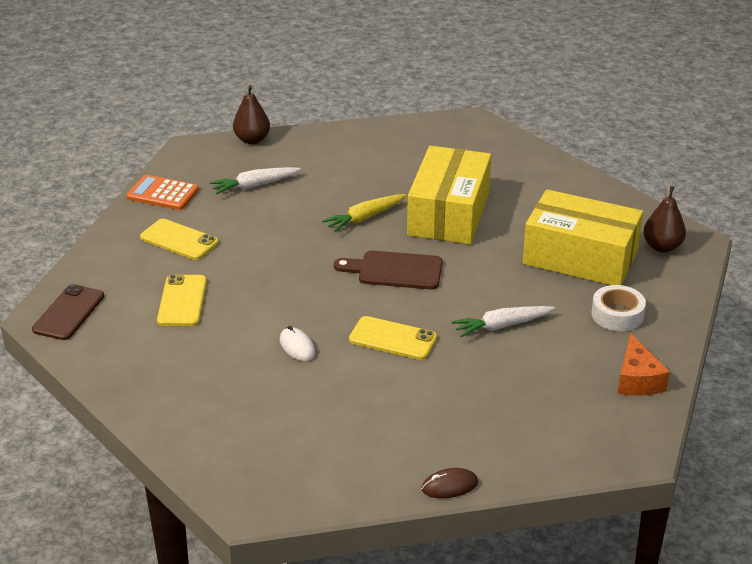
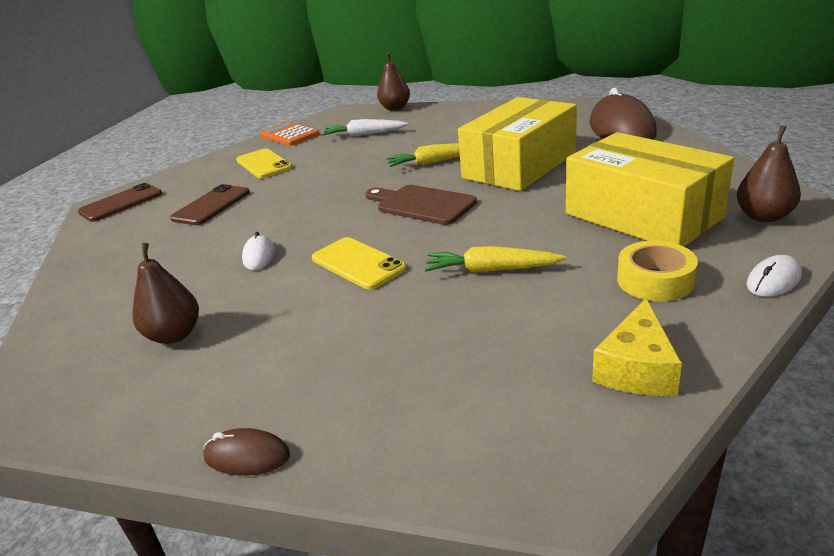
camera: 30 degrees right, 5 degrees down
(182, 301) = (211, 205): yellow phone -> brown phone
(304, 427) = (174, 335): none -> brown pear
(502, 326) = (491, 270): white carrot -> yellow carrot
(511, 157) = (621, 129): none -> brown mouse
(617, 315) = (655, 280): white tape -> yellow tape
(637, 379) = (637, 368): orange cheese -> yellow cheese
(687, 301) = (773, 280): none -> white mouse

